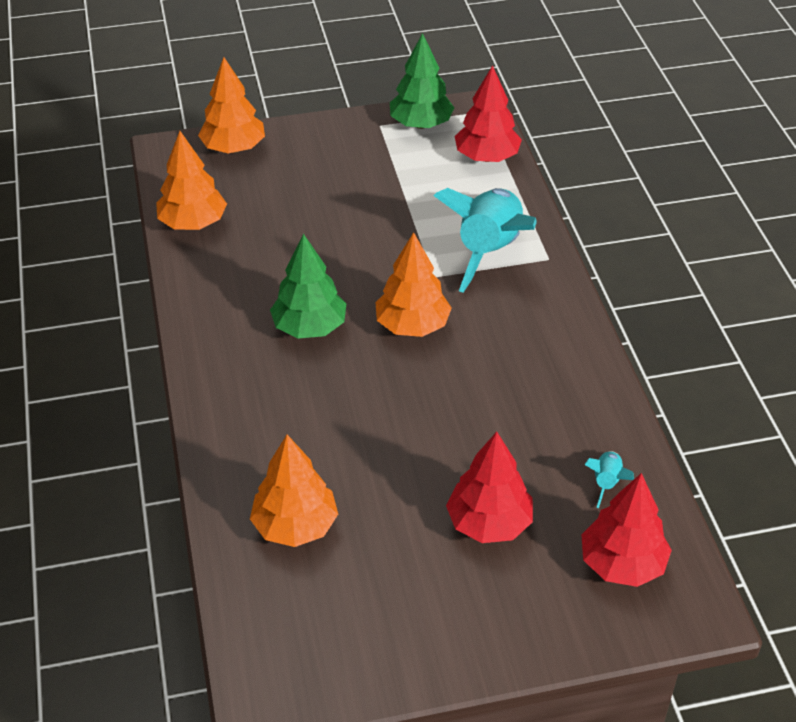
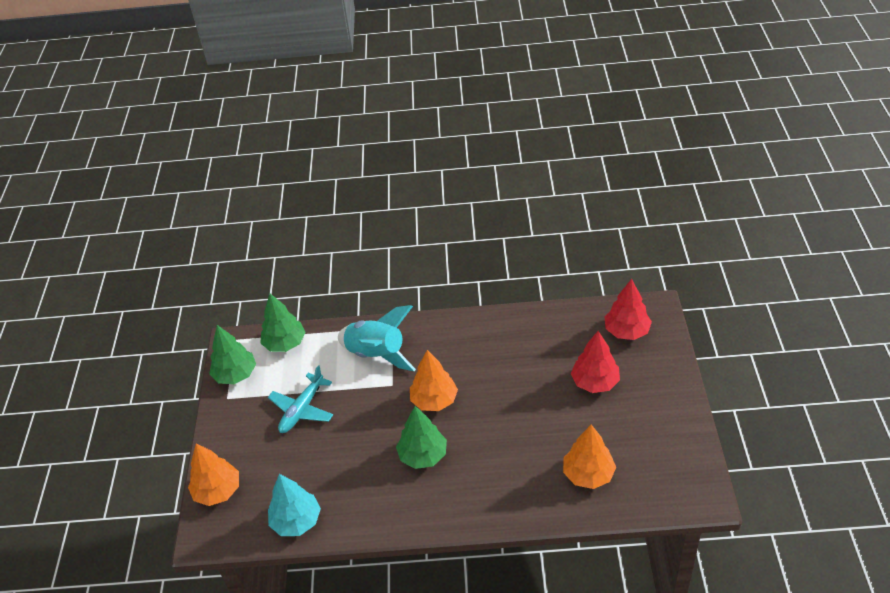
camera: 75 degrees left, 0 degrees up
(193, 223) = (296, 521): orange tree -> turquoise tree
(372, 195) = (302, 409): none -> turquoise plane
(486, 157) = (285, 343): red tree -> green tree
(606, 483) = (572, 328): turquoise rocket -> none

